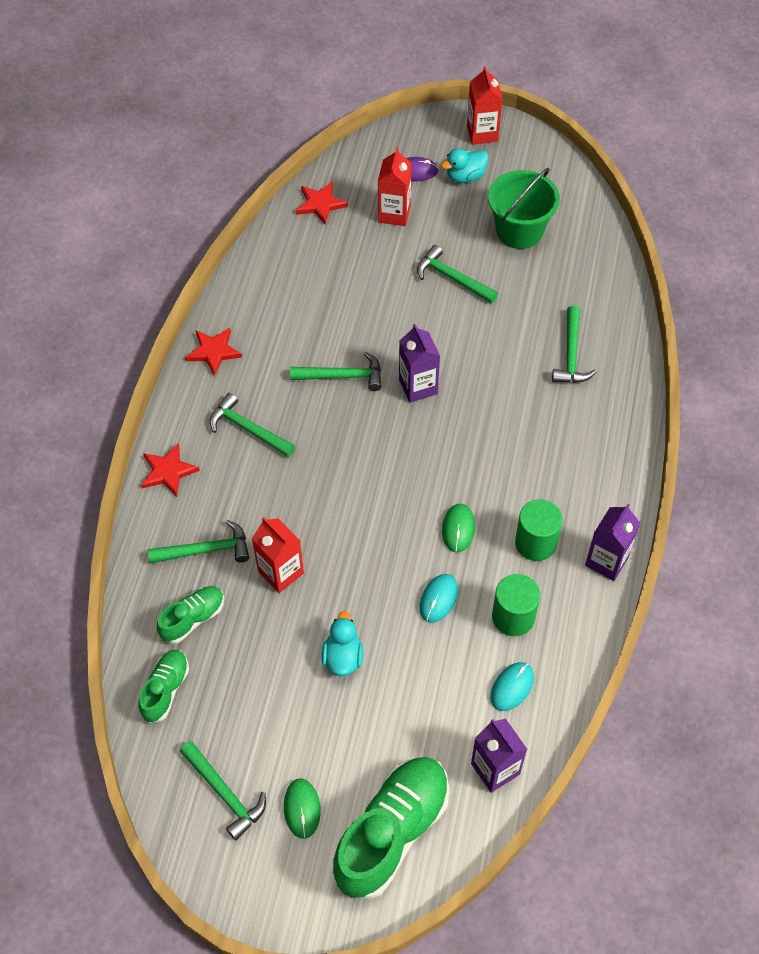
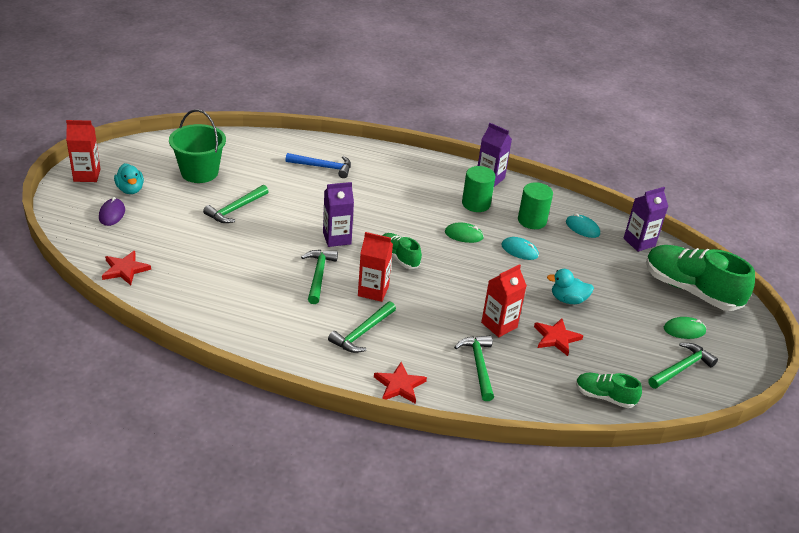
camera: 90 degrees left, 20 degrees down
(193, 619) = (541, 377): green shoe -> green shoe (399, 257)
(213, 351) = (274, 349): red star -> red star (556, 338)
(394, 214) = (155, 230): red carton -> red carton (373, 291)
(571, 354) = (323, 167): green hammer -> blue hammer

